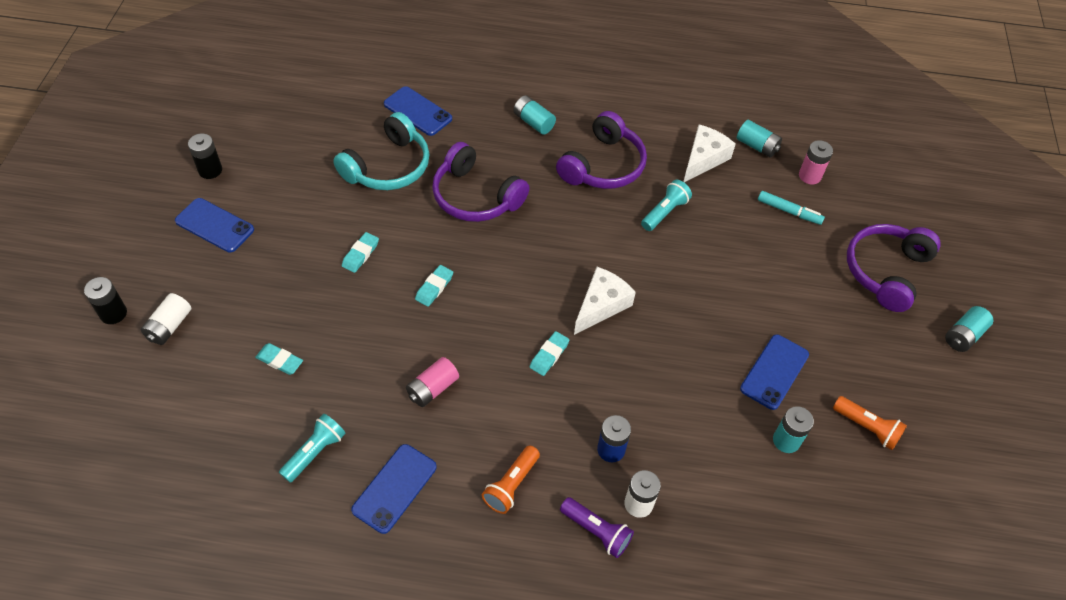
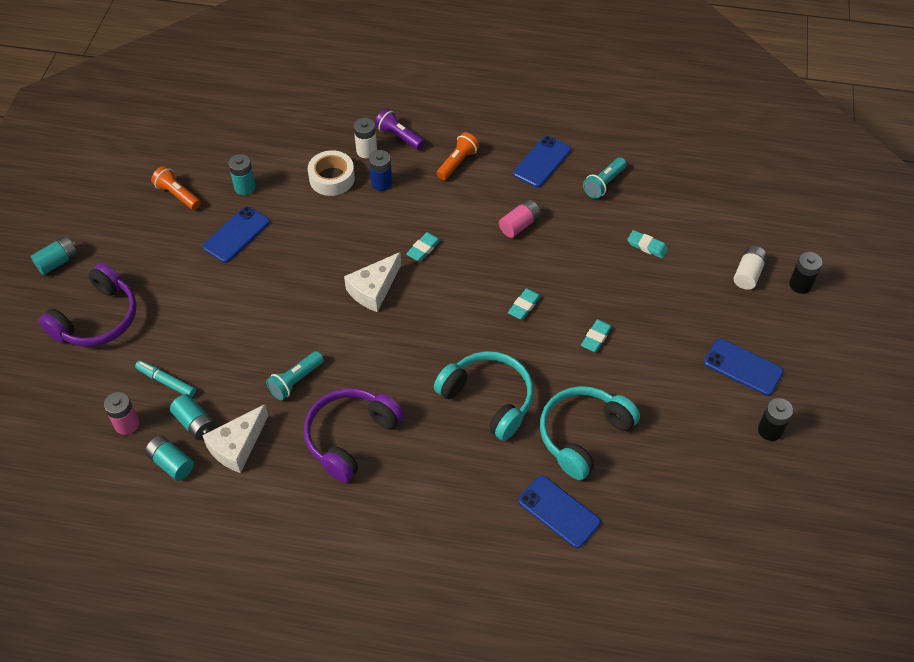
camera: 175 degrees left, 0 degrees up
(475, 196) = (488, 399): purple headphones -> turquoise headphones
(533, 122) = (423, 496): turquoise battery -> turquoise battery (195, 423)
(677, 456) = (332, 178): none -> white tape

